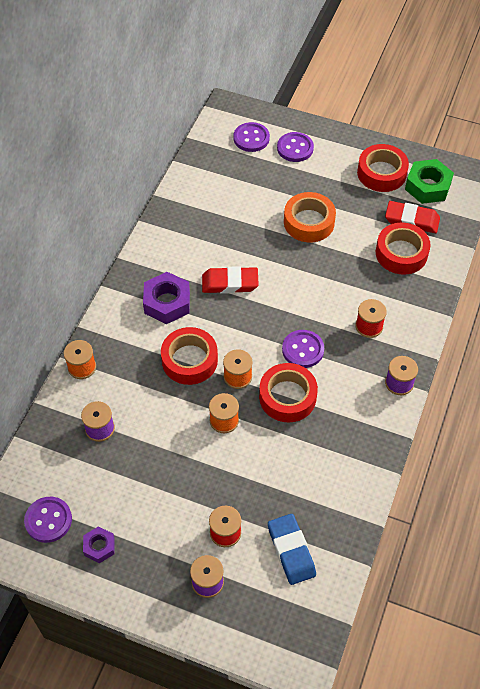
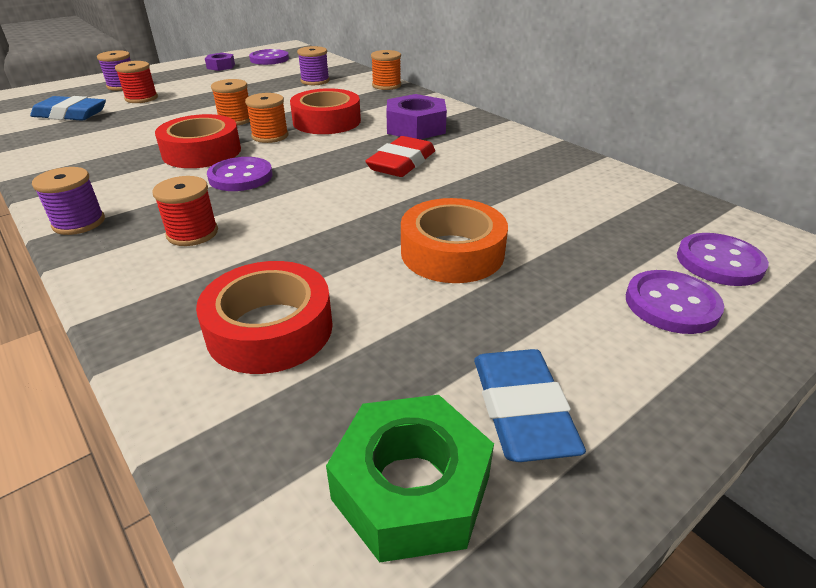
camera: 120 degrees right, 20 degrees down
(381, 173) = (522, 410): red tape -> blue eraser
(412, 220) = (332, 389): red eraser -> none

